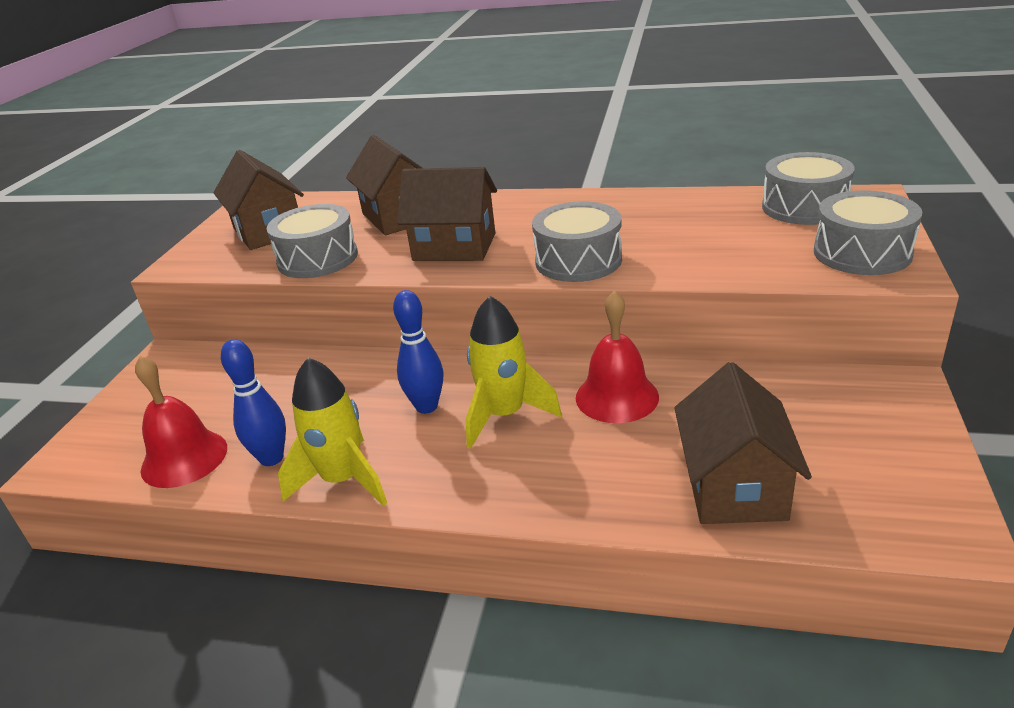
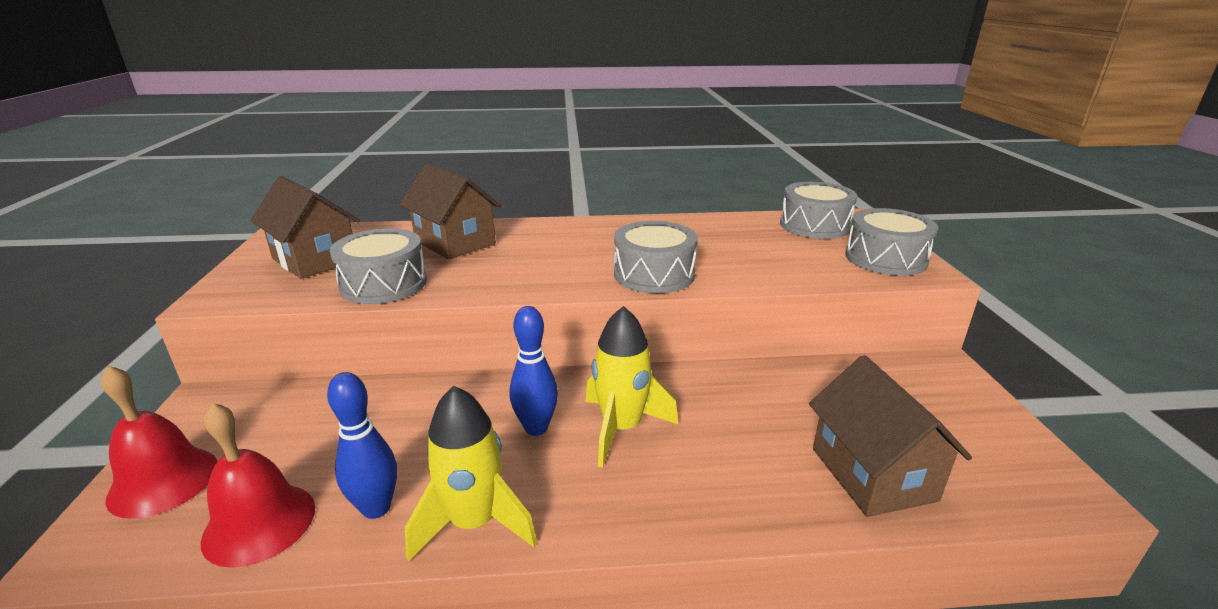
camera: 20 degrees left, 5 degrees down
(454, 247) = (526, 267): brown house -> none
(617, 397) = (719, 399): red bell -> red bell (163, 481)

